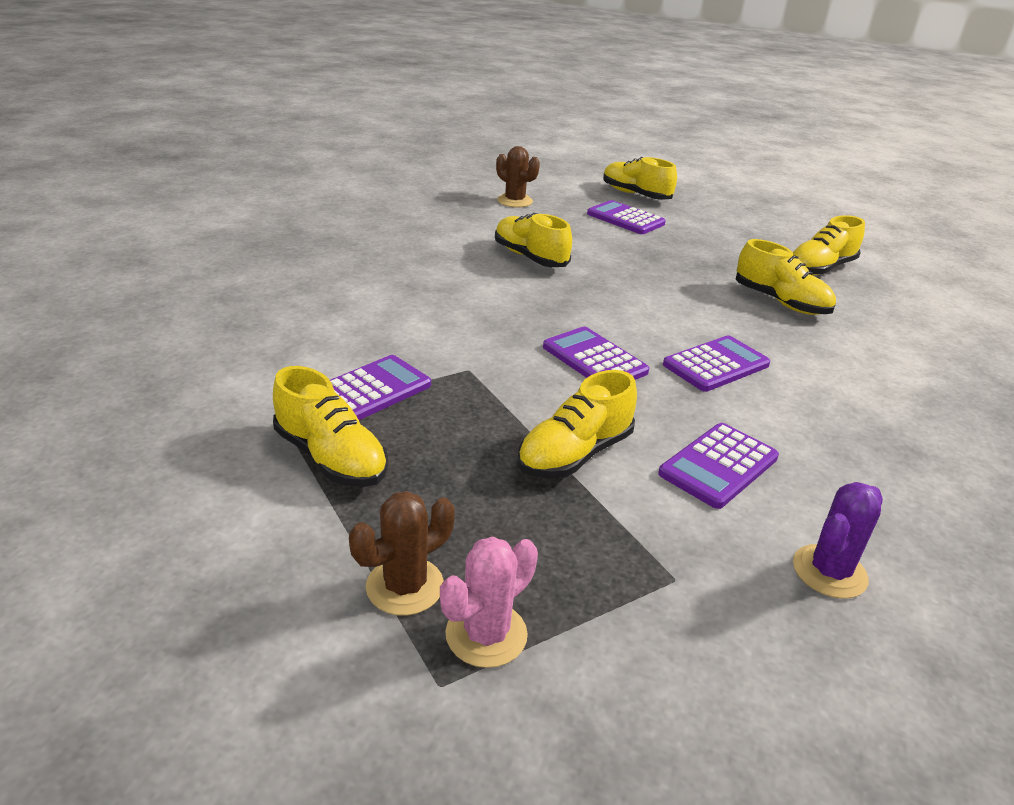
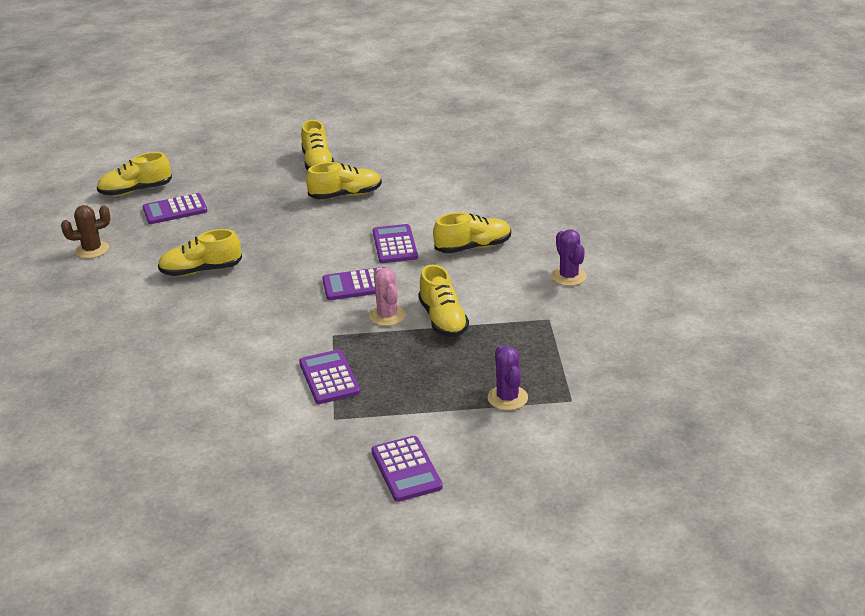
camera: 60 degrees left, 0 degrees up
(331, 458) = (389, 405): yellow shoe -> yellow shoe (473, 247)
(405, 586) = (507, 398): brown cactus -> purple cactus
(486, 634) = (550, 381): pink cactus -> pink cactus (387, 316)
(718, 466) = (482, 278): purple calculator -> purple calculator (406, 469)

